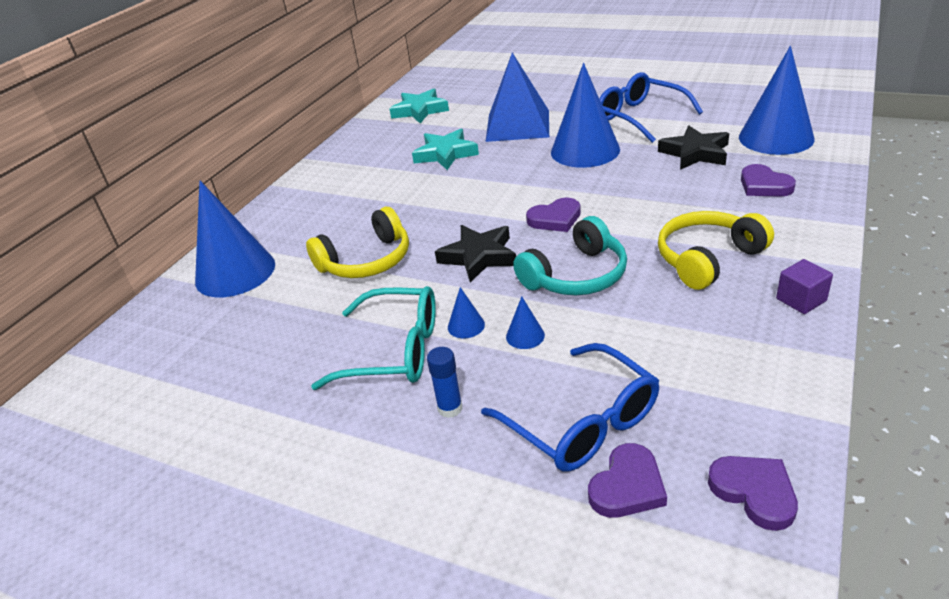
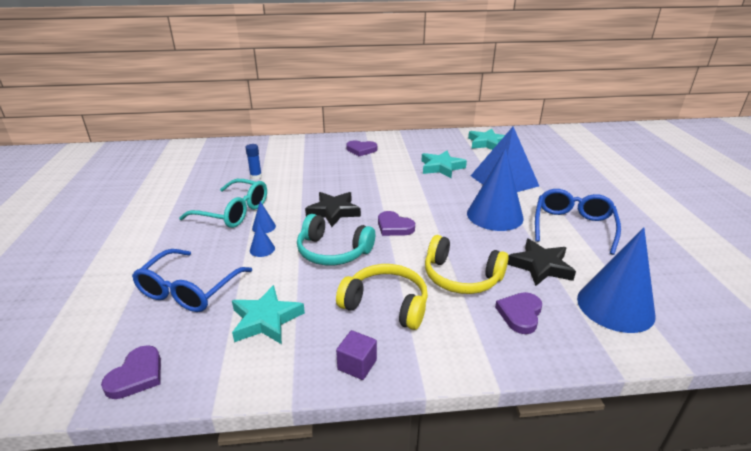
camera: 55 degrees right, 5 degrees down
(235, 272) = (281, 150): blue cone -> none
(366, 261) = (309, 179): yellow headphones -> yellow headphones (461, 277)
(395, 351) = (233, 212): turquoise glasses -> turquoise glasses turned 45 degrees counterclockwise
(450, 408) = (191, 242): blue glue stick -> blue glue stick (256, 177)
(627, 486) = (138, 320): purple heart -> purple heart (361, 150)
(690, 355) = (266, 320): none -> turquoise star

